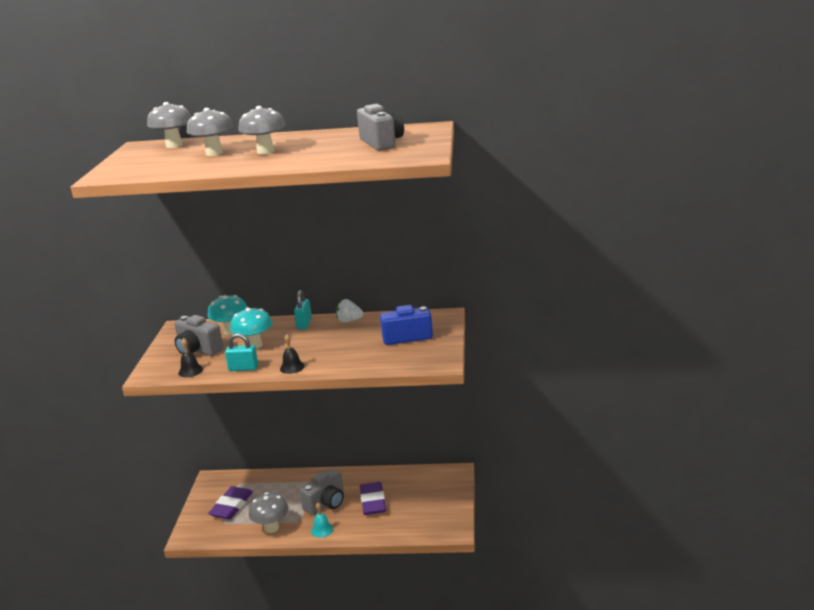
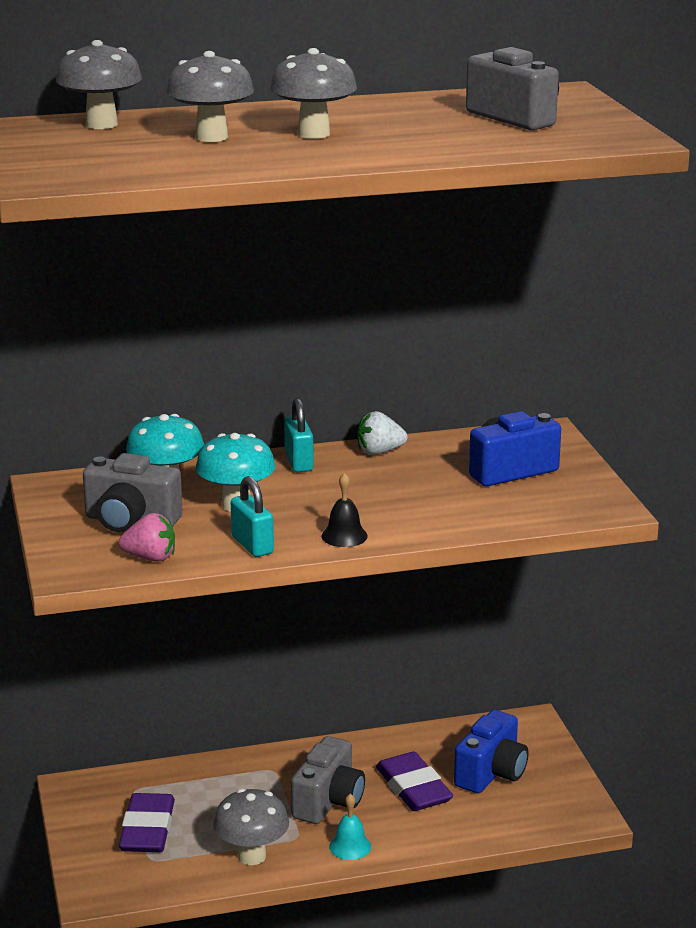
camera: 20 degrees left, 0 degrees up
(190, 371) = (150, 558): black bell -> pink strawberry
(243, 368) = (252, 545): turquoise padlock -> turquoise padlock turned 75 degrees clockwise
(418, 499) = (491, 773): none -> blue camera

